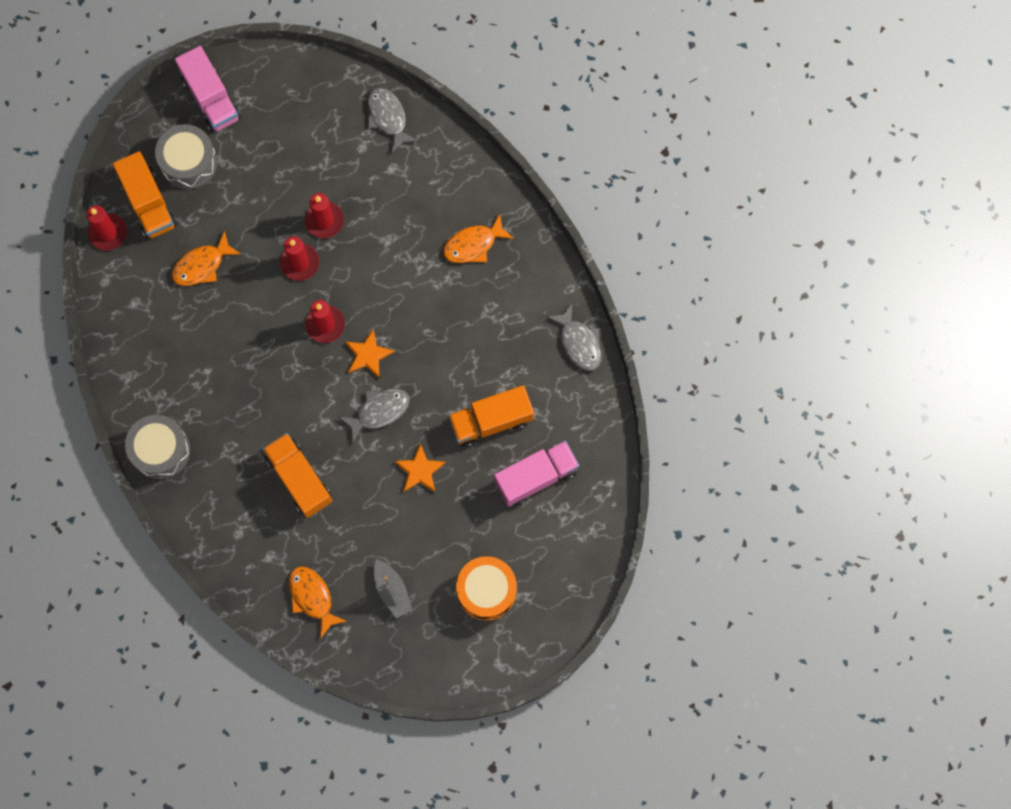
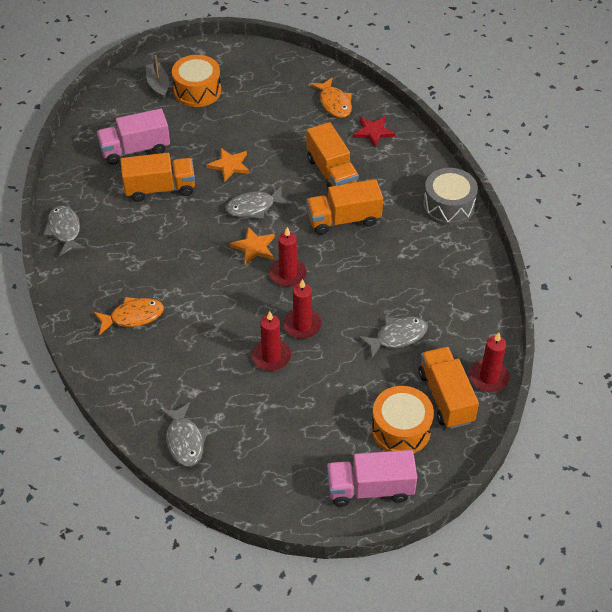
camera: 170 degrees left, 25 degrees down
(189, 162) = (401, 429): grey drum -> orange drum
(202, 265) = (397, 337): orange fish -> grey fish
(211, 98) = (370, 489): pink truck -> pink truck turned 75 degrees counterclockwise
(258, 555) = (373, 132): none -> red star
(276, 410) = (344, 219): none -> orange truck
(392, 590) = (271, 99): grey boat -> grey boat (158, 85)

